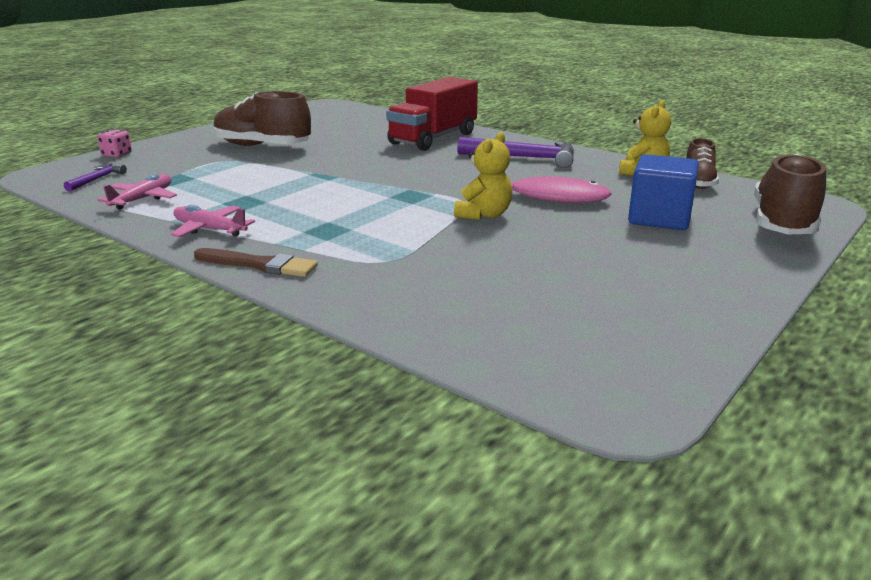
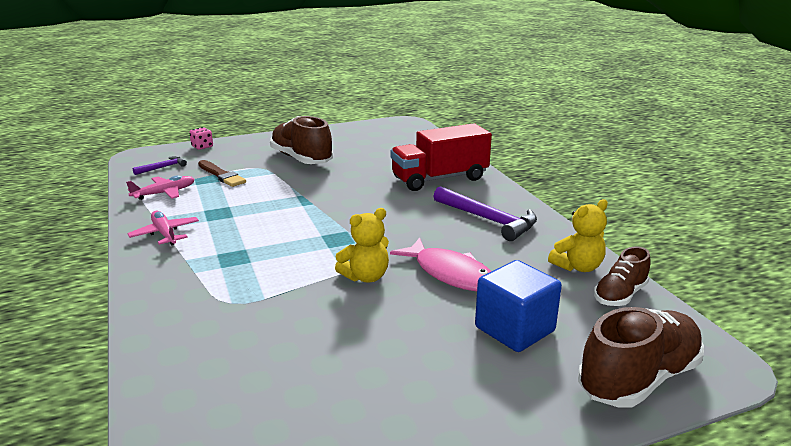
camera: 30 degrees right, 0 degrees up
(259, 265) = (150, 278): brown brush -> brown brush (221, 175)

